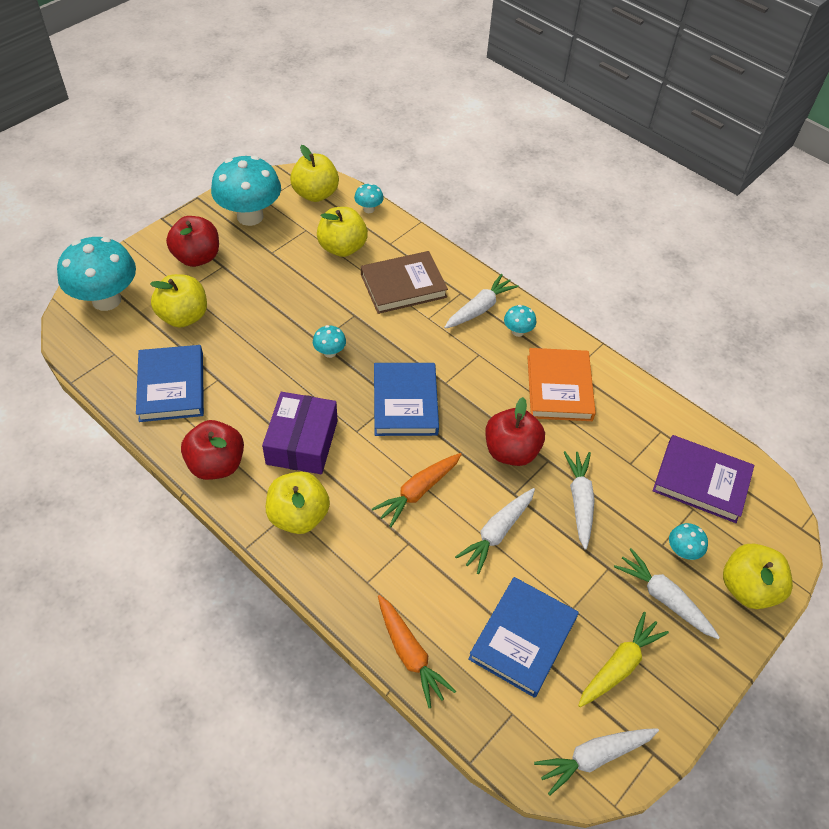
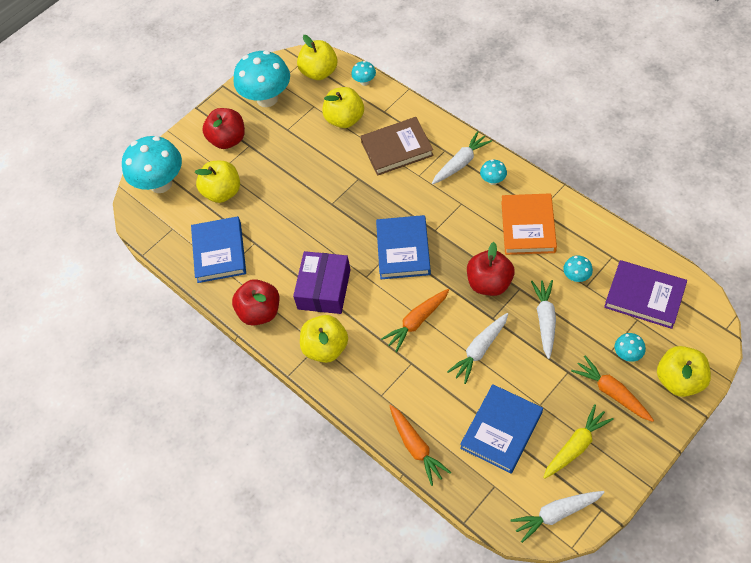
camera: 10 degrees right, 5 degrees up
(330, 352) = (340, 212): turquoise mushroom -> turquoise mushroom (576, 277)
(663, 598) = (611, 392): white carrot -> orange carrot

